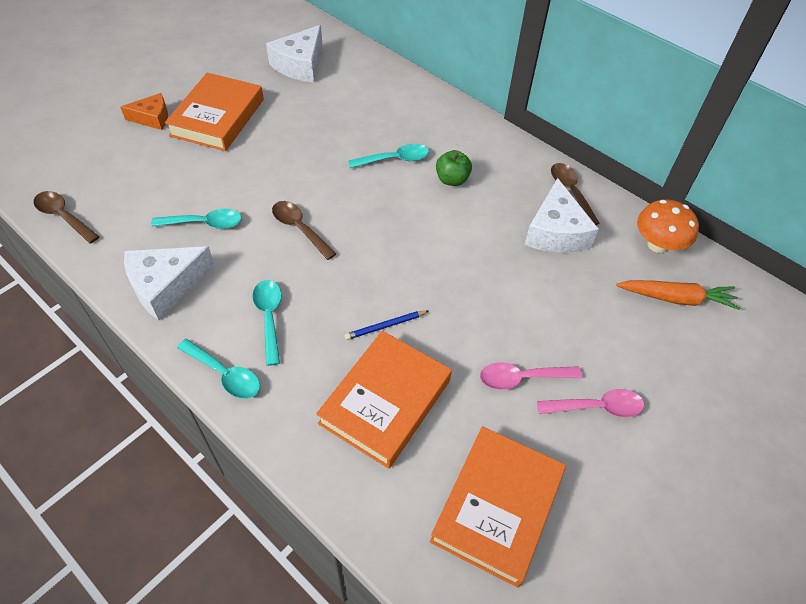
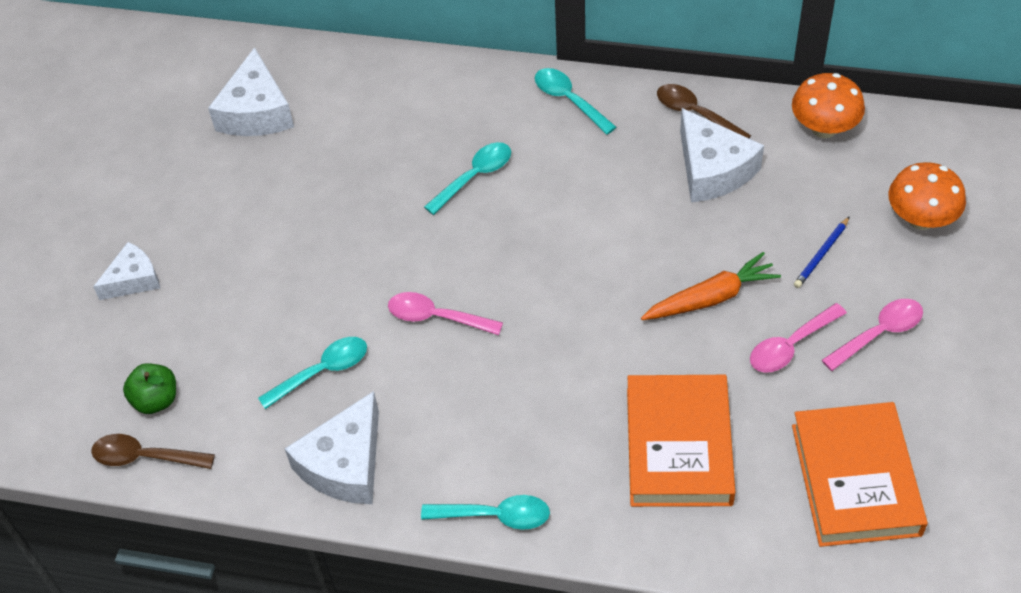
camera: 25 degrees left, 0 degrees up
(152, 118) = (133, 279): orange cheese -> white cheese
(217, 117) = (215, 235): orange book -> none
(269, 317) = (489, 432): turquoise spoon -> turquoise spoon (569, 100)
(299, 228) = (436, 317): brown spoon -> pink spoon
(385, 326) = (617, 371): blue pencil -> blue pencil (821, 254)
(452, 180) = (558, 167): green apple -> green apple (156, 400)
(676, 298) = (879, 179): orange carrot -> orange carrot (711, 298)
(689, 343) = (920, 219): none -> orange mushroom

